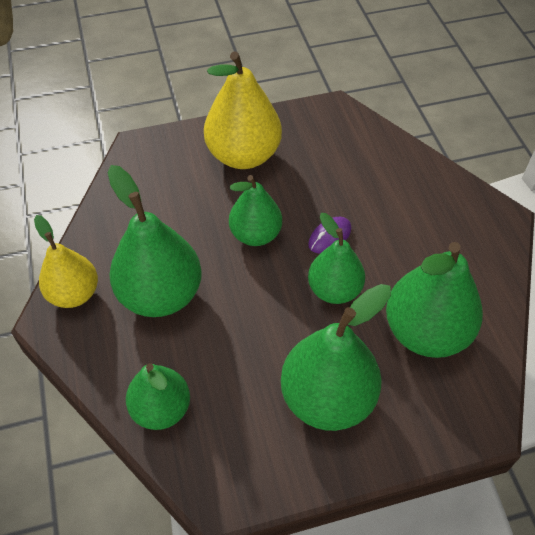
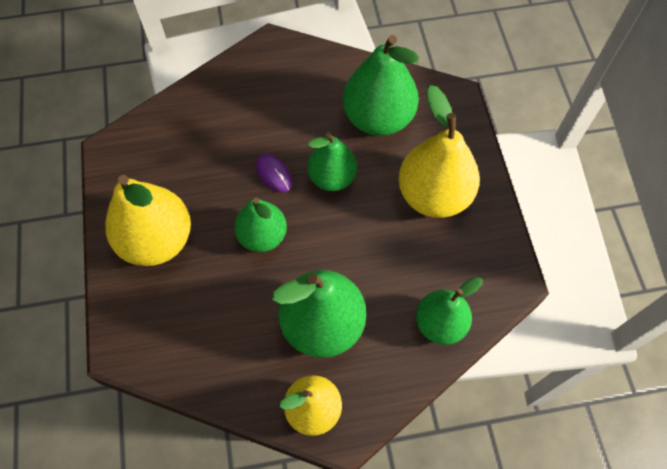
camera: 85 degrees left, 10 degrees up
(327, 398) = (433, 195): green pear -> yellow pear

